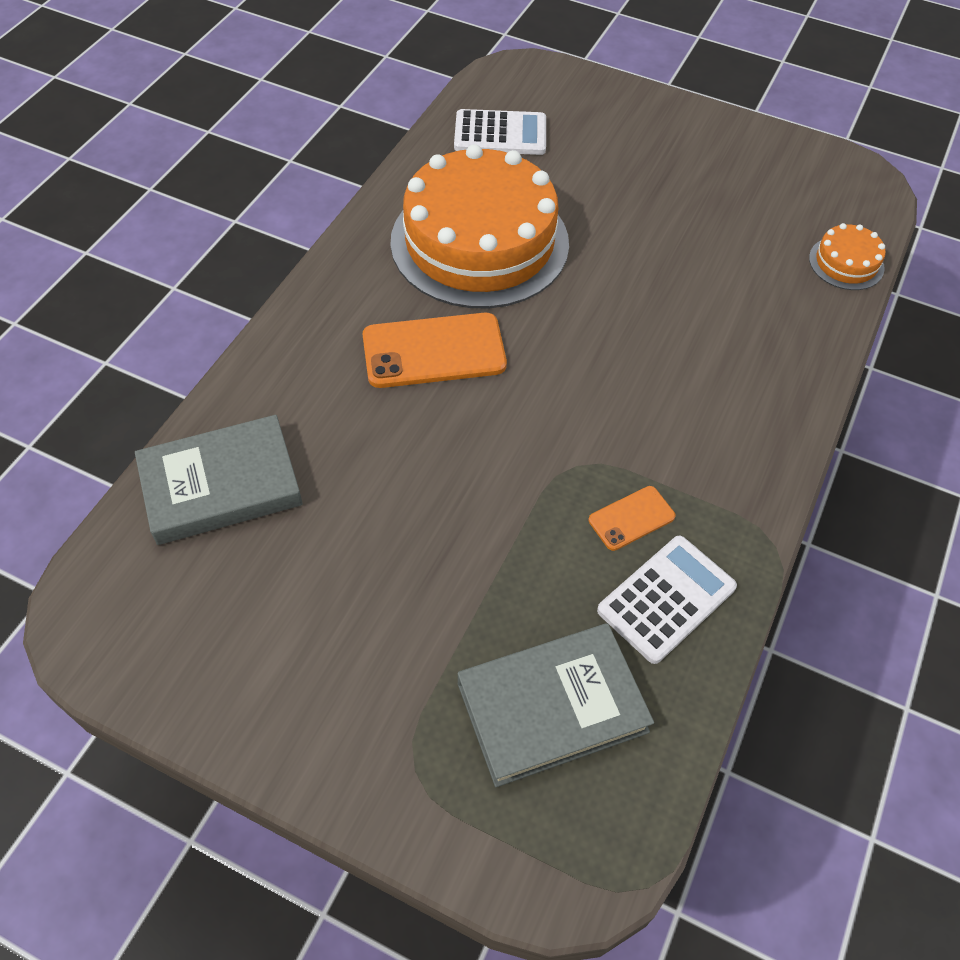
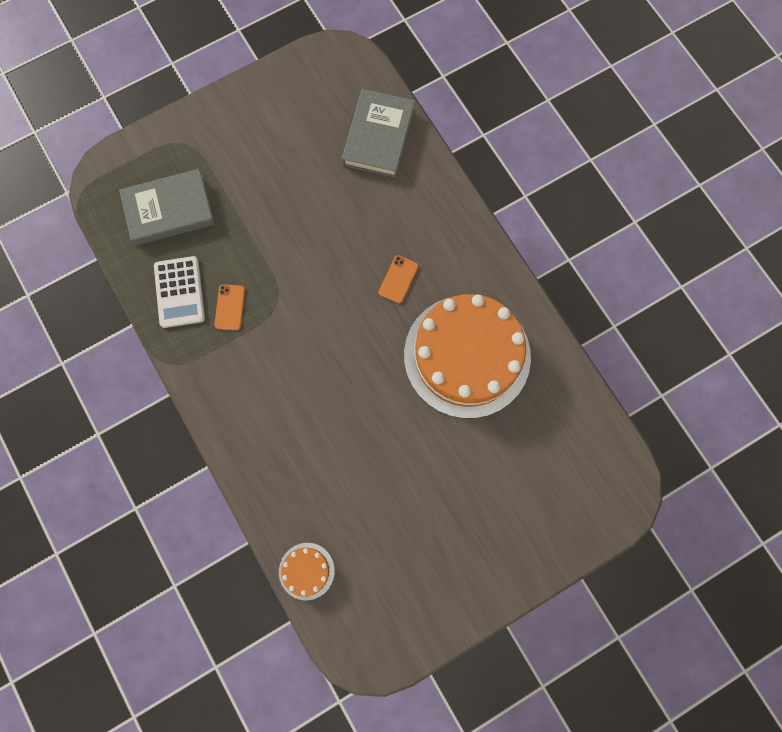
camera: 125 degrees right, 20 degrees up
(434, 351) = (398, 279): orange phone -> orange phone, size x0.52
(500, 134) = (562, 434): white calculator -> none
(552, 707) = (169, 210): grey book -> grey book turned 60 degrees clockwise

